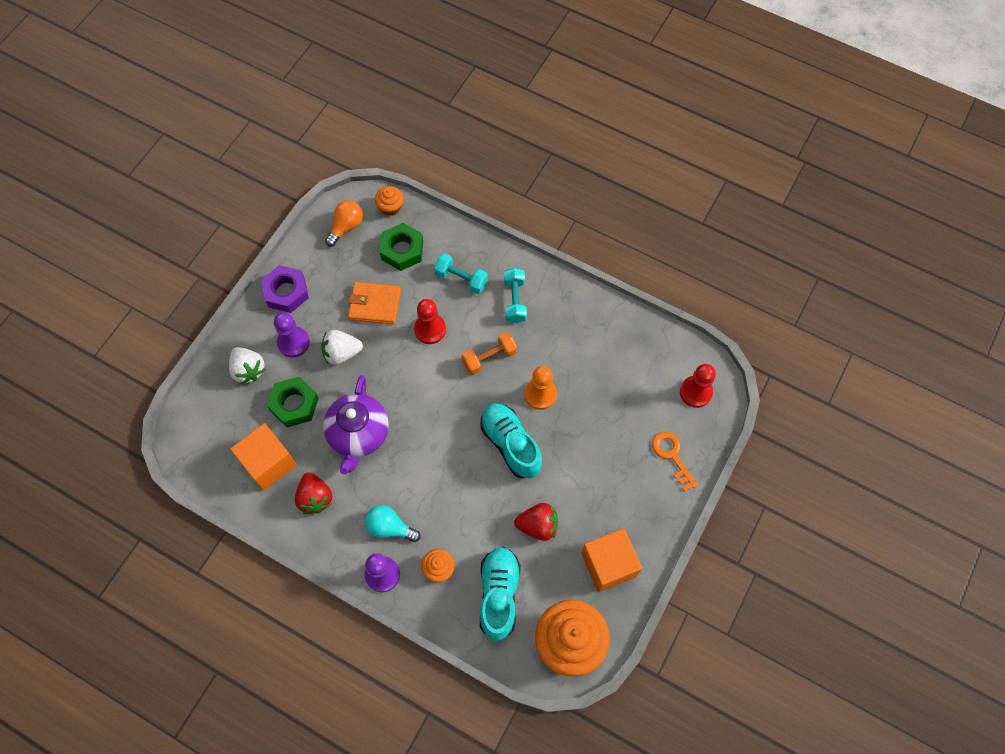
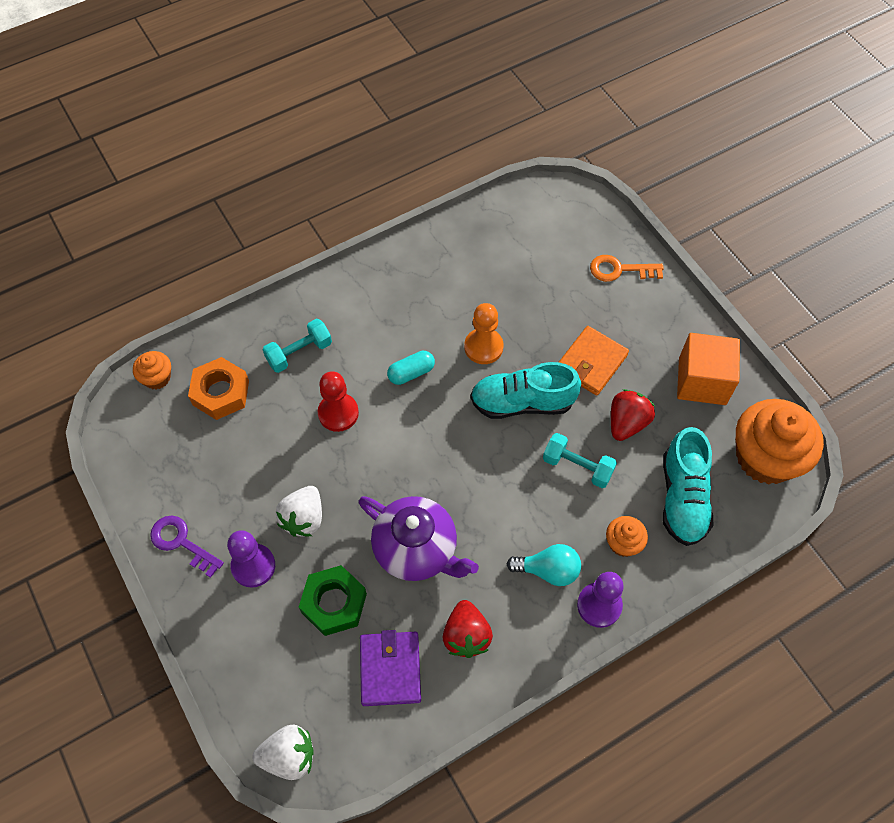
camera: 60 degrees left, 5 degrees down
(248, 370) = (253, 636): white strawberry -> white strawberry (289, 756)
(268, 463) = (390, 669): orange cube -> purple wallet
(286, 292) = (181, 542): purple nut -> purple key
(315, 498) = (466, 635): red strawberry -> red strawberry turned 75 degrees clockwise
(346, 227) = (146, 435): orange light bulb -> none
(375, 304) = (268, 454): orange wallet -> orange wallet (591, 362)
(390, 527) = (548, 570): turquoise light bulb -> turquoise light bulb turned 135 degrees counterclockwise
(402, 250) = (221, 393): green nut -> orange nut
(489, 358) = (411, 373): orange dumbbell -> turquoise capsule
(499, 594) = (682, 497): turquoise shoe -> turquoise shoe turned 120 degrees counterclockwise
(515, 300) = (361, 316): turquoise dumbbell -> turquoise dumbbell (577, 466)
(695, 392) = (565, 217): red pawn -> none

